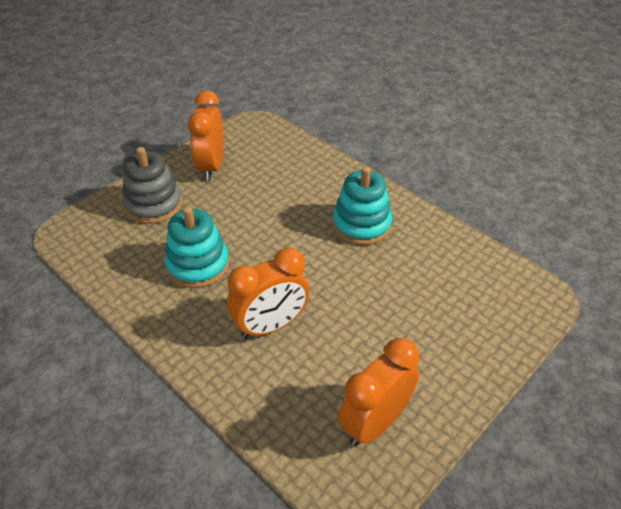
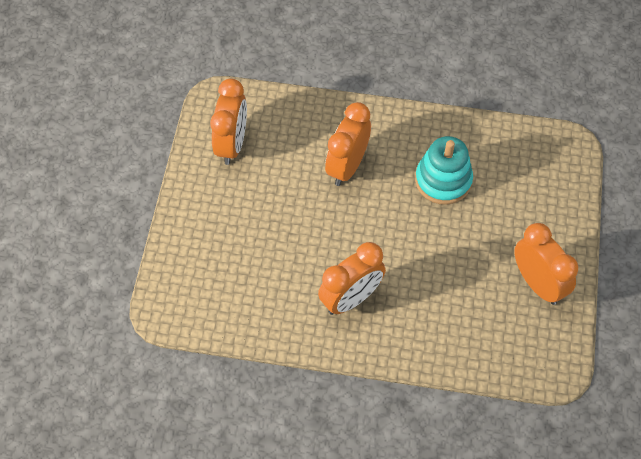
camera: 145 degrees right, 15 degrees up
(153, 205) = (537, 211): grey stacking toy -> none
(361, 225) = (351, 299): turquoise stacking toy -> orange clock

